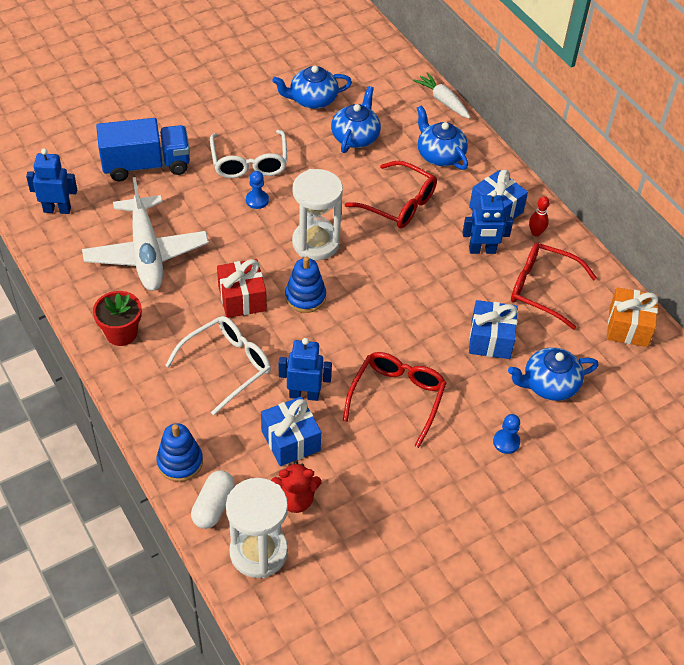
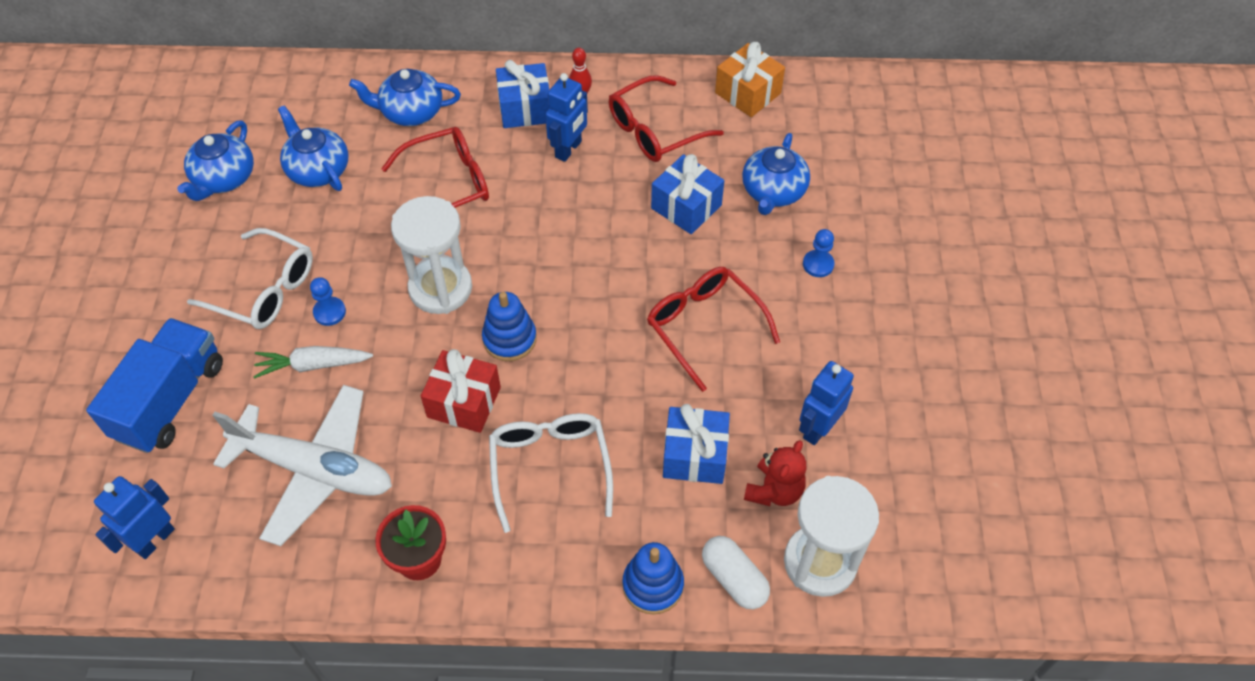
camera: 55 degrees left, 5 degrees up
(304, 394) = (642, 410): blue robot -> blue robot (818, 428)
(443, 101) = (337, 67): white carrot -> white carrot (313, 365)

